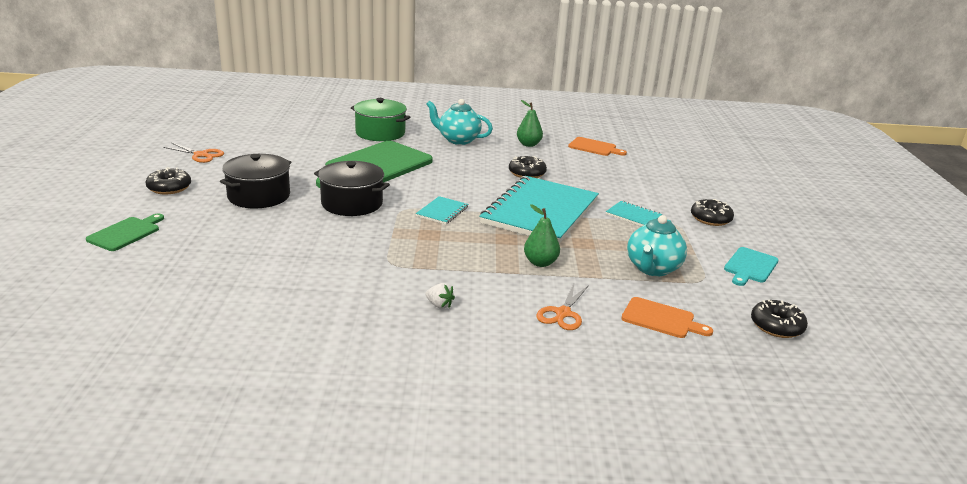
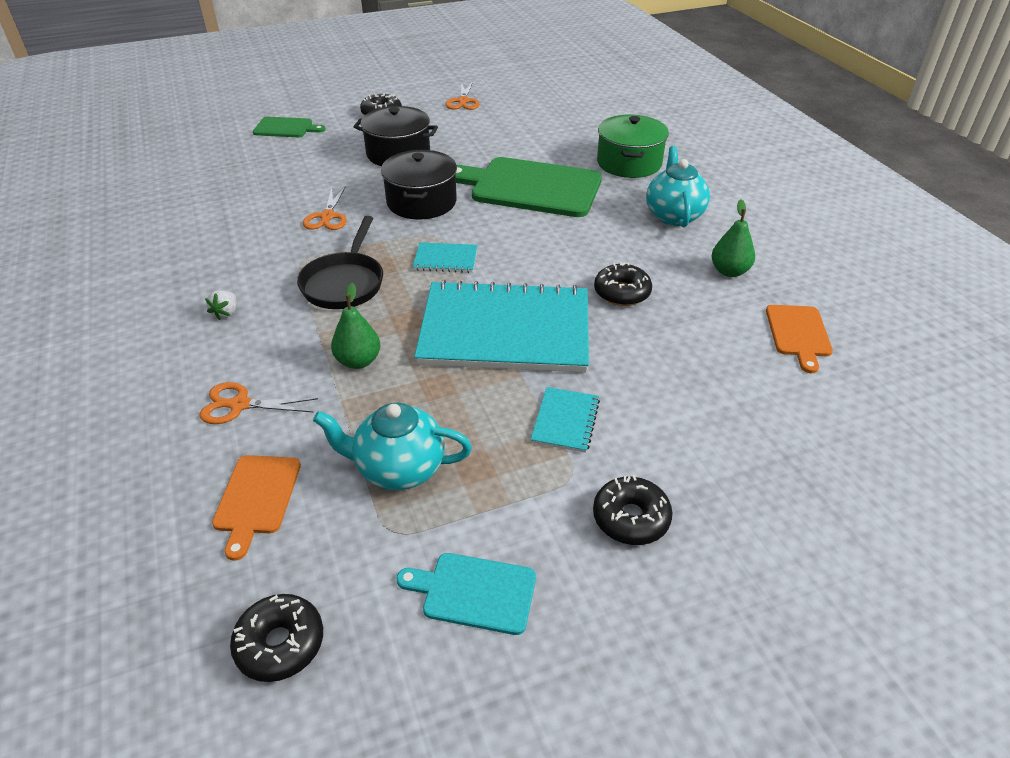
camera: 70 degrees right, 15 degrees up
(331, 241) = (327, 216): none -> orange scissors
(439, 251) = (344, 283): none -> black pan

